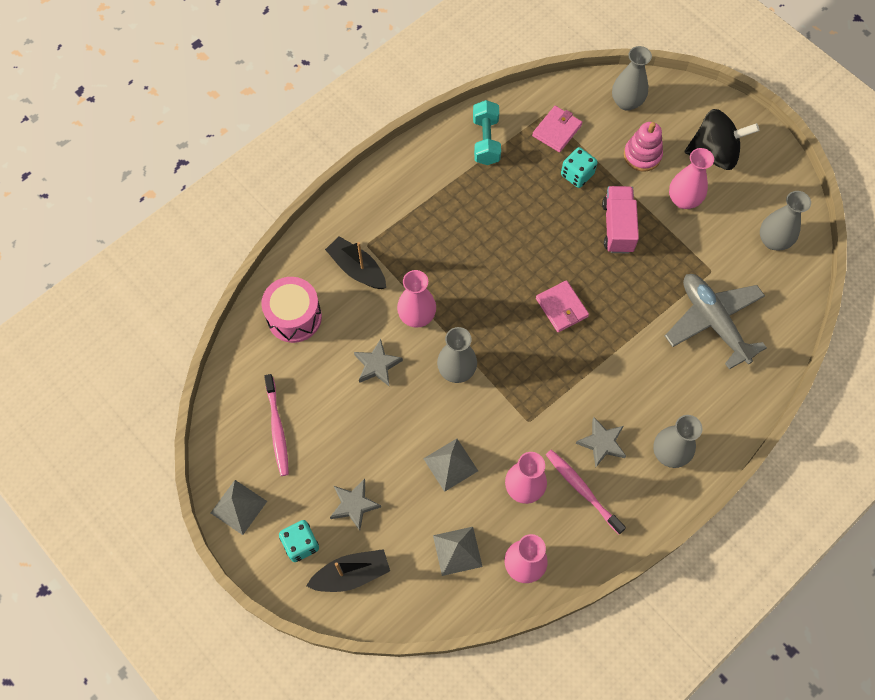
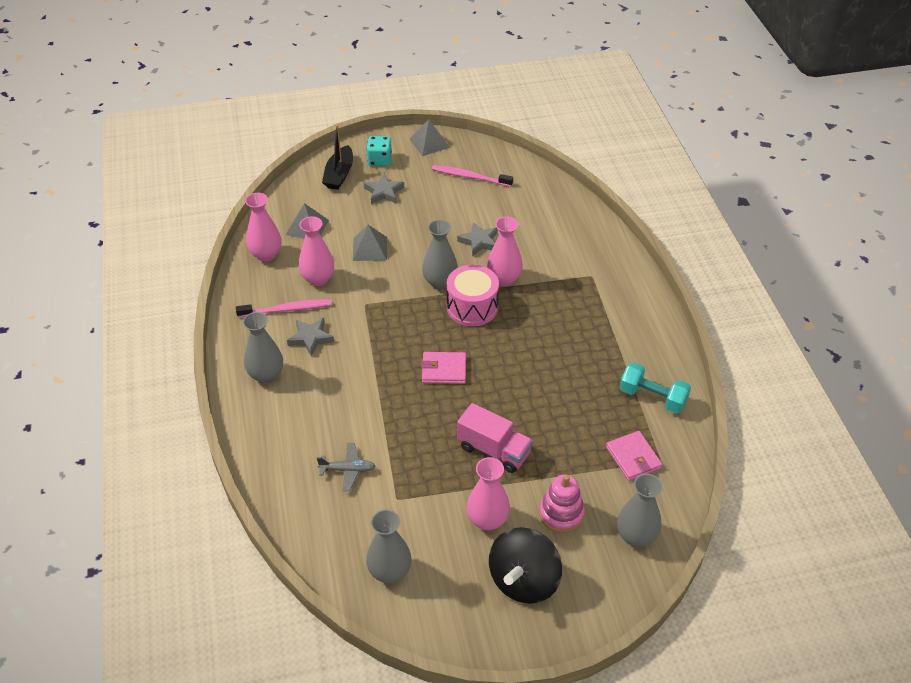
camera: 120 degrees right, 20 degrees down
(294, 317) = (553, 214): pink drum -> pink drum (472, 307)
(357, 269) = (572, 262): black boat -> none
(577, 175) = (571, 448): turquoise dice -> none
(713, 322) = (348, 470): grey plane -> grey plane, size x0.49

